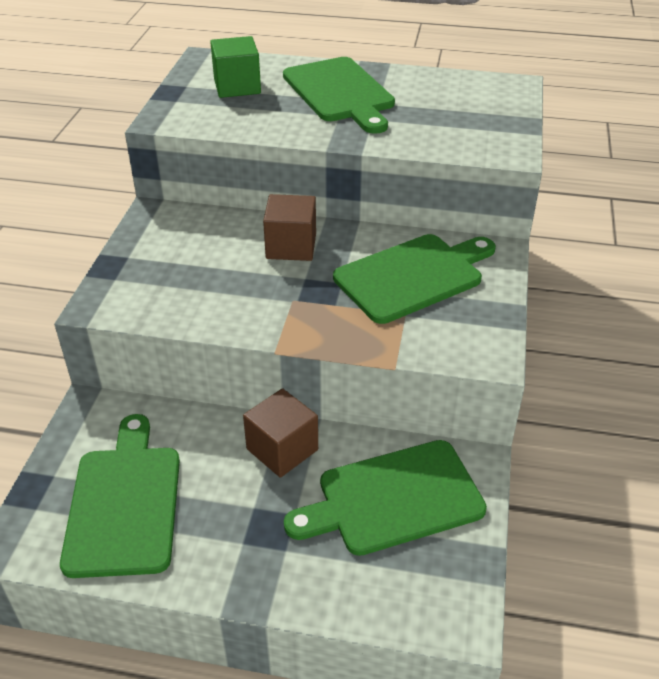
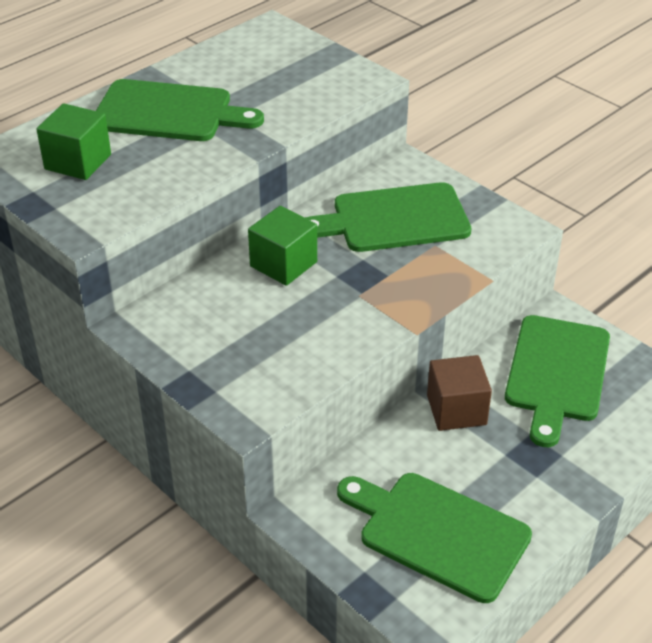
camera: 55 degrees left, 0 degrees up
(291, 246) = (283, 264): brown cube -> green cube
(413, 276) = (394, 219): green cutting board -> green cutting board turned 105 degrees counterclockwise

